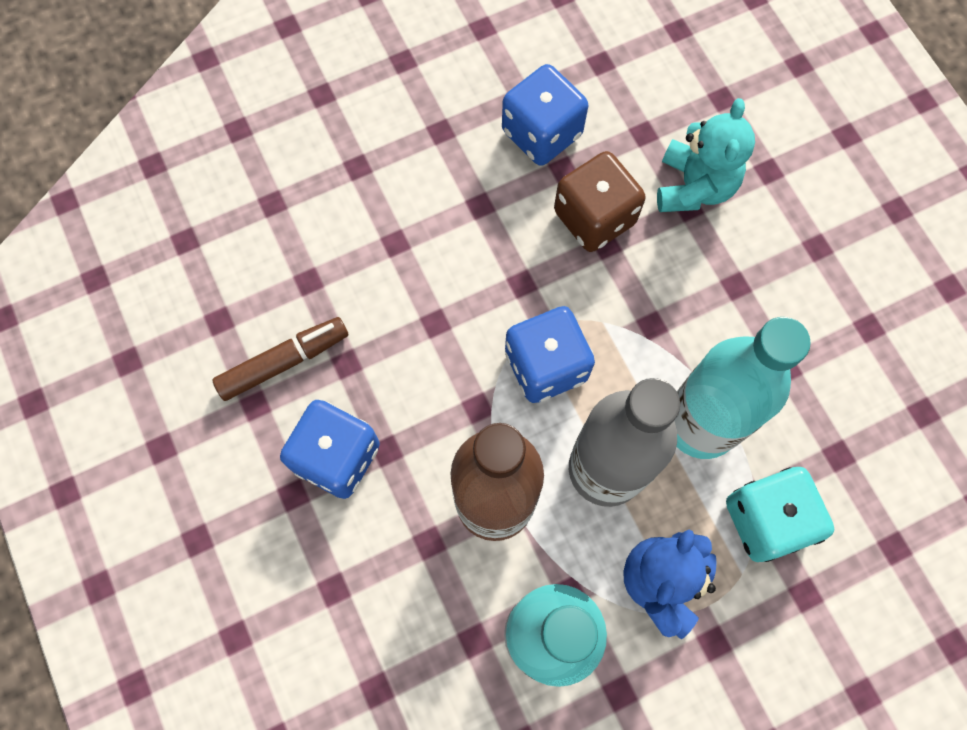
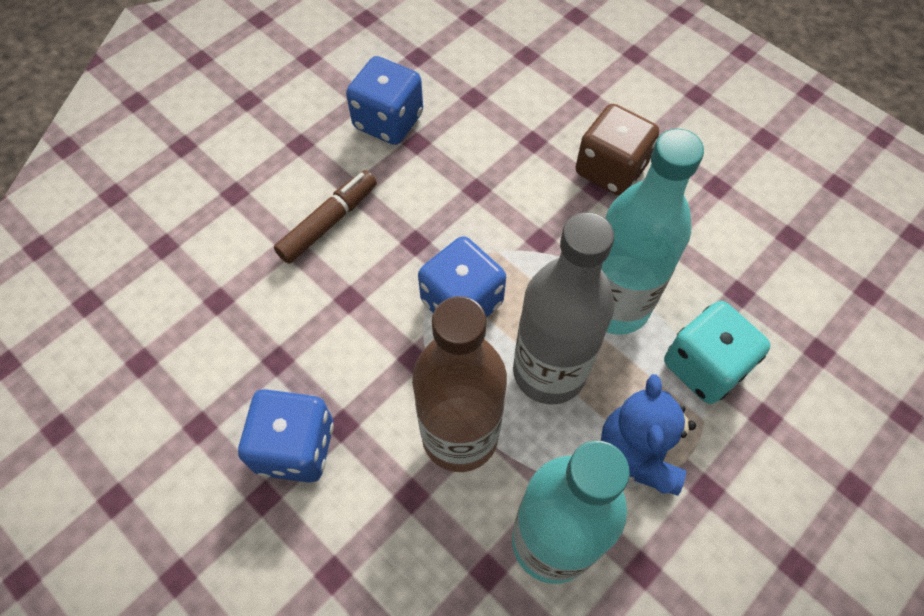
camera: 20 degrees left, 10 degrees down
(283, 362) = (216, 378): brown marker -> brown marker (328, 222)
(594, 217) = (458, 172): brown dice -> brown dice (610, 169)
(694, 187) = (531, 124): turquoise teddy bear -> none

